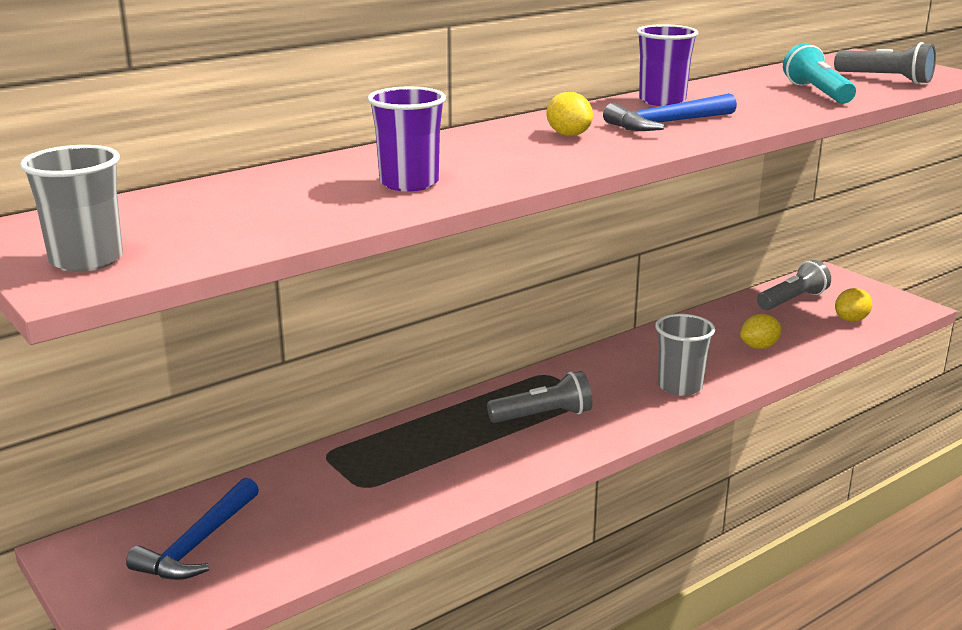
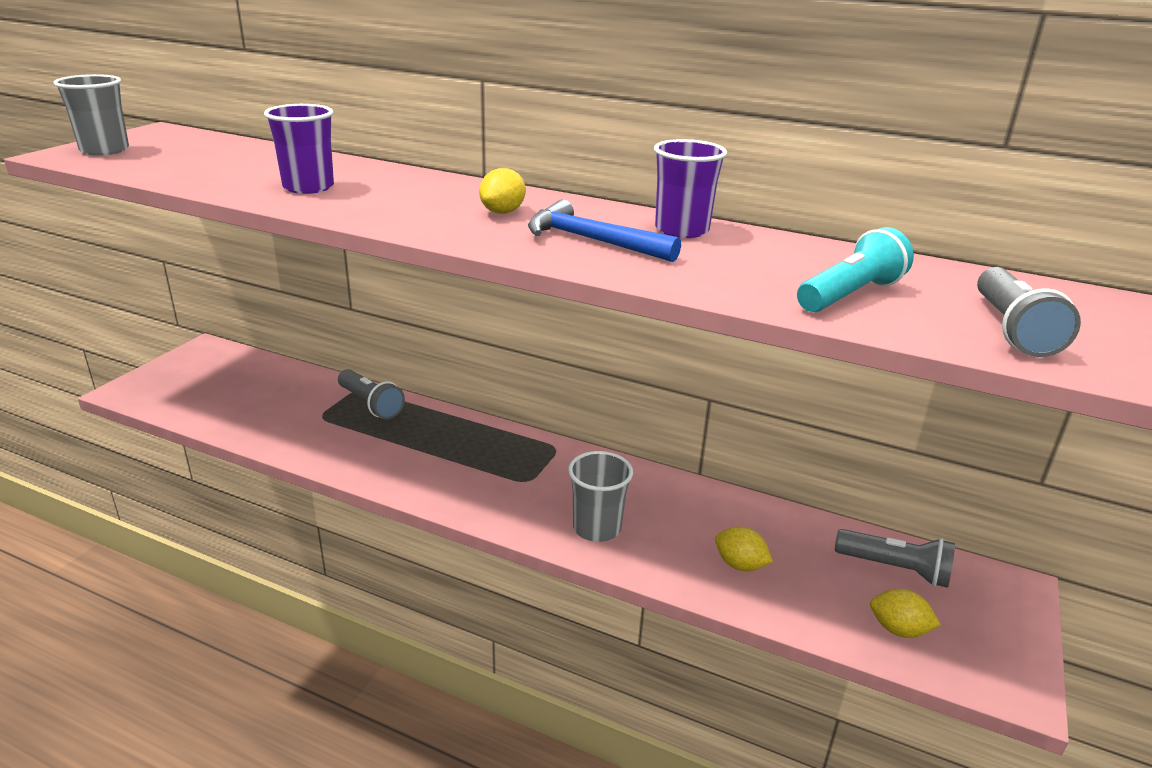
camera: 60 degrees right, 5 degrees up
(198, 543) = (226, 381): blue hammer -> none
(543, 416) = (479, 465): grey flashlight -> grey flashlight (371, 404)

